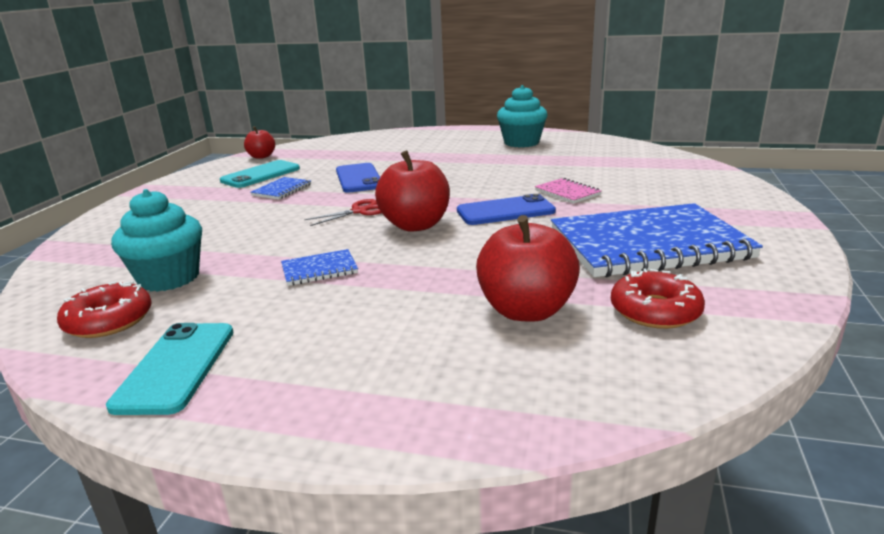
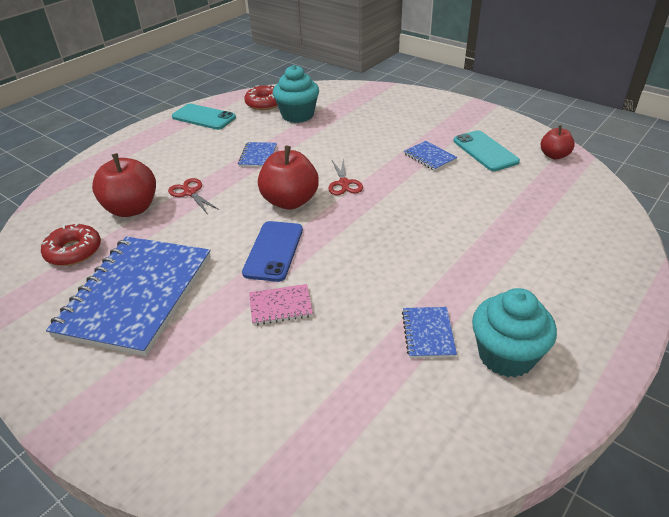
camera: 115 degrees right, 15 degrees up
(358, 178) = (433, 196): blue phone -> none
(448, 283) = (190, 193): none -> red scissors
(529, 157) = (428, 333): none -> blue notebook

